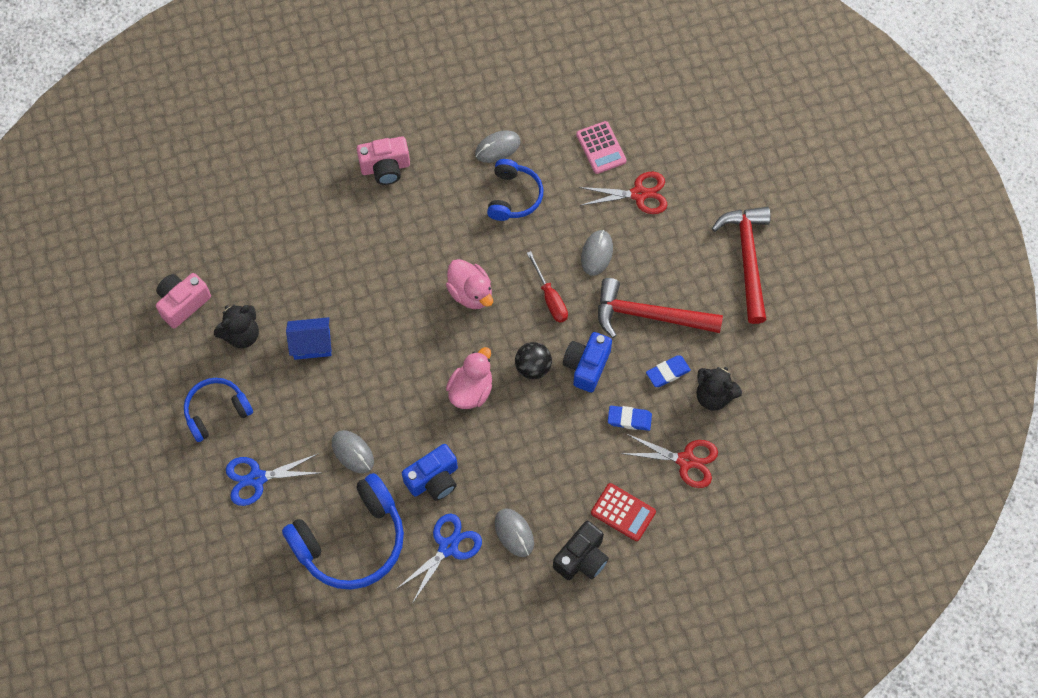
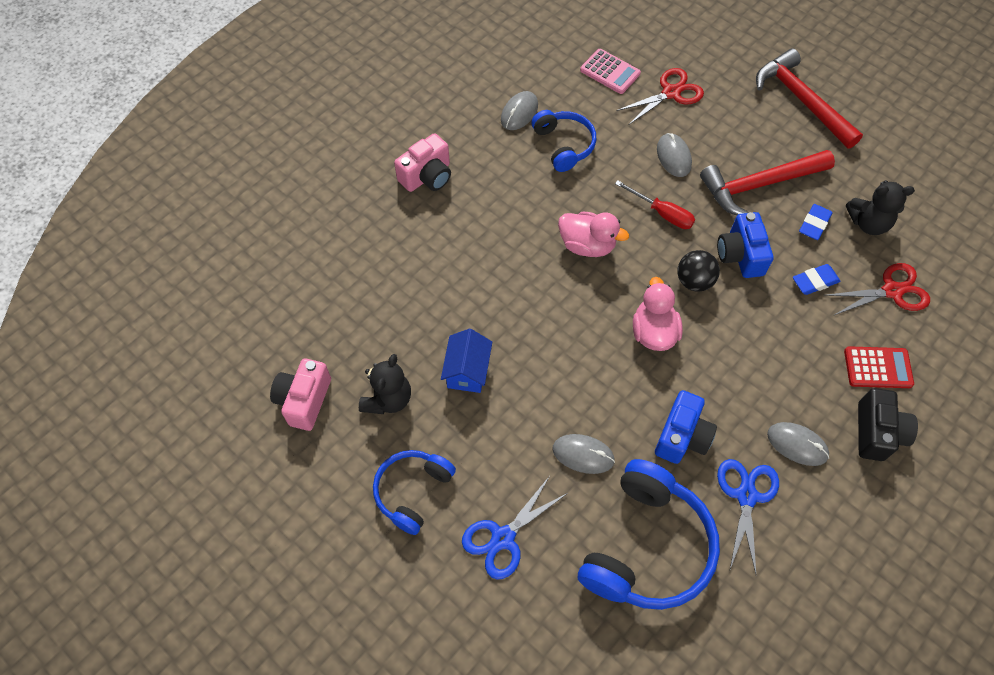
camera: 30 degrees left, 5 degrees down
(312, 344) = (467, 371): blue house -> blue house turned 45 degrees counterclockwise

